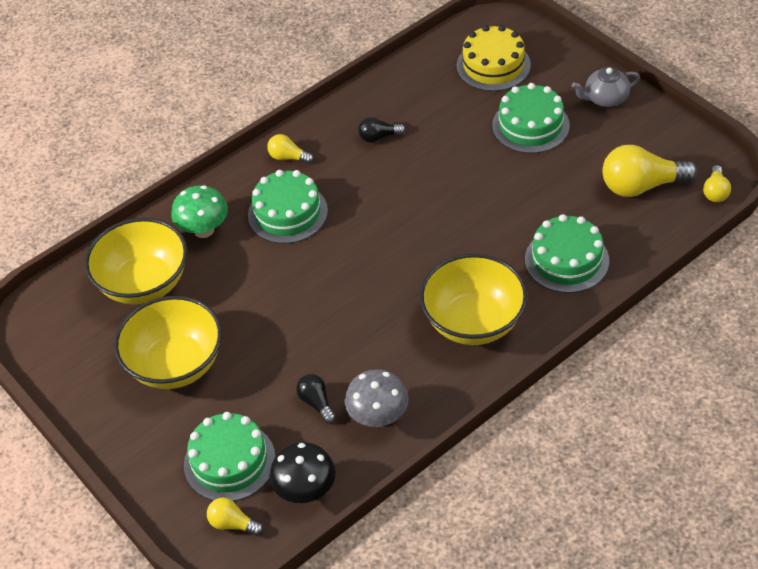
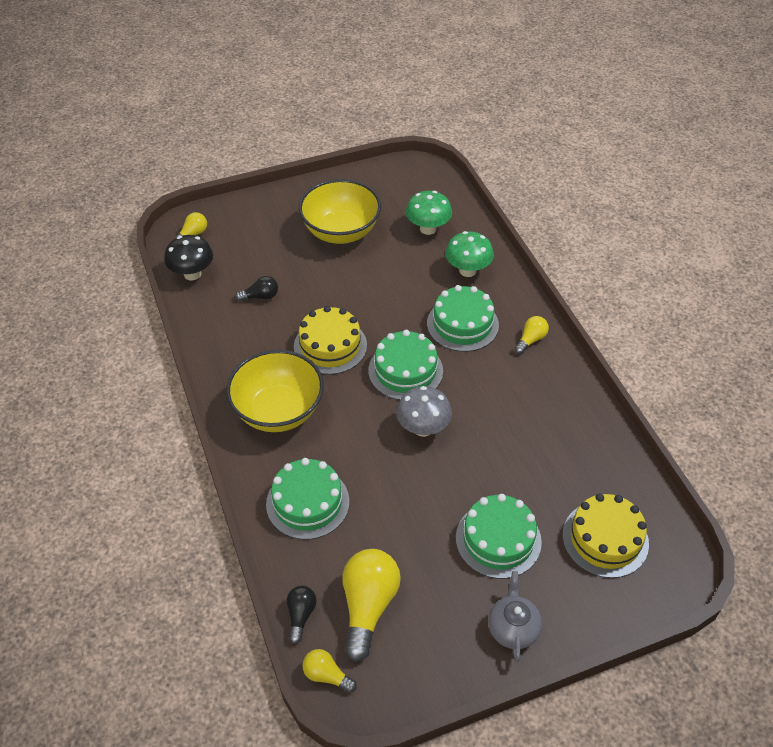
camera: 105 degrees right, 0 degrees up
(144, 283) = (428, 229): yellow bowl -> green mushroom
(229, 461) = (241, 242): green cake -> green cake (405, 370)
(365, 311) = (330, 346): none -> yellow cake
(378, 137) = (531, 410): black light bulb -> black light bulb (300, 615)
(378, 417) = (226, 327): grey mushroom -> grey mushroom (423, 428)

